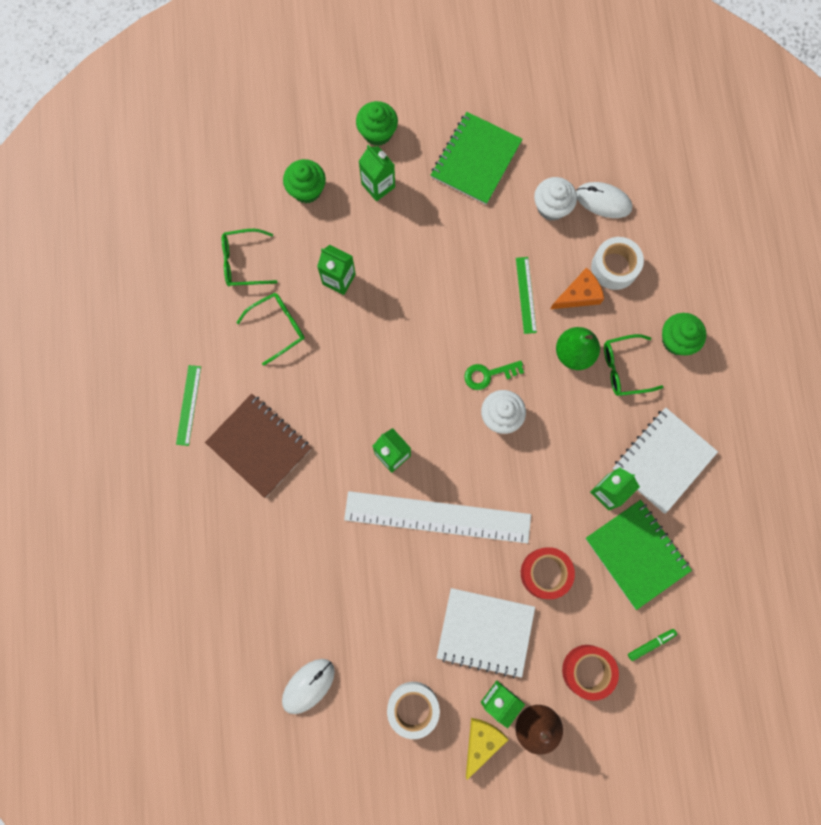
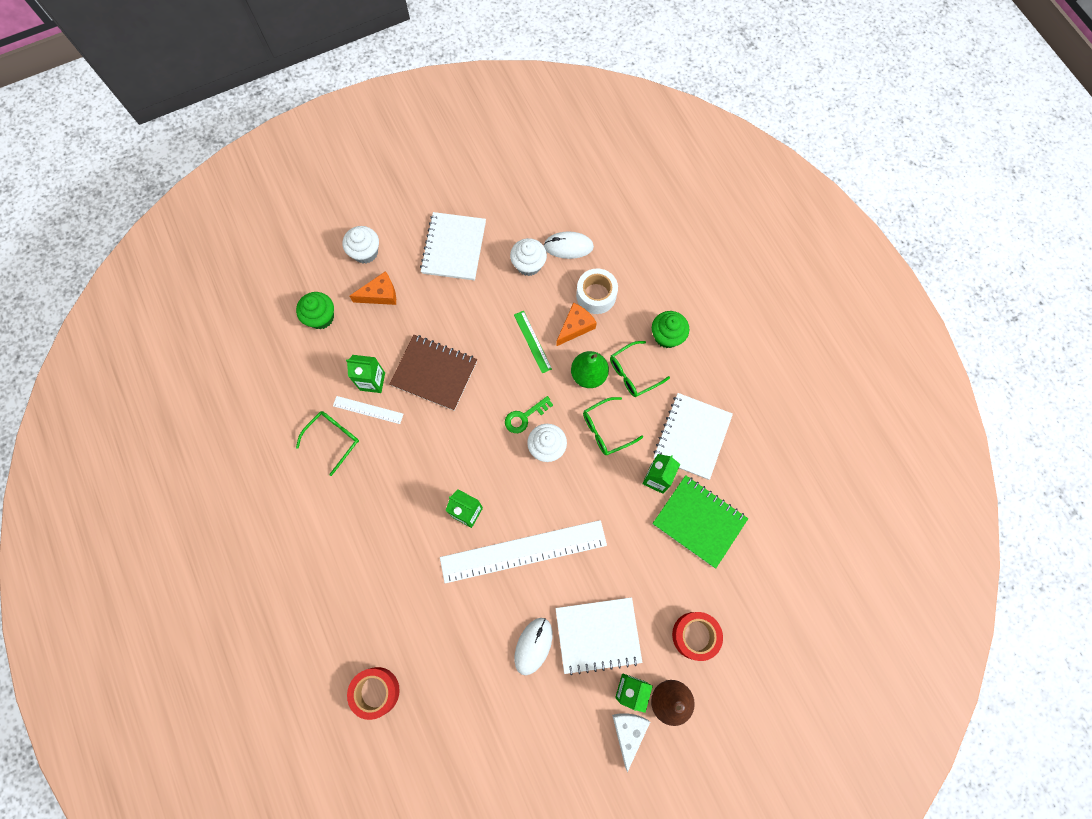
camera: 20 degrees left, 5 degrees down
(188, 405) = (276, 533): green ruler -> none
(243, 262) = (286, 395): green glasses -> green glasses (606, 429)
(259, 446) = (350, 546): brown notebook -> brown notebook (434, 373)
(308, 686) = (462, 741): white mouse -> white mouse (533, 646)
(324, 308) = (368, 410): none -> white ruler
(377, 133) = (365, 252): green cupcake -> white cupcake
(378, 185) = (380, 294): green carton -> orange cheese
(413, 708) = (559, 725): white tape -> none
(476, 160) = (454, 247): green notebook -> white notebook
(481, 741) = (628, 732): yellow cheese -> white cheese
(545, 573) = (630, 565): red tape -> red tape (376, 691)
(651, 644) = (738, 593): green marker -> none

